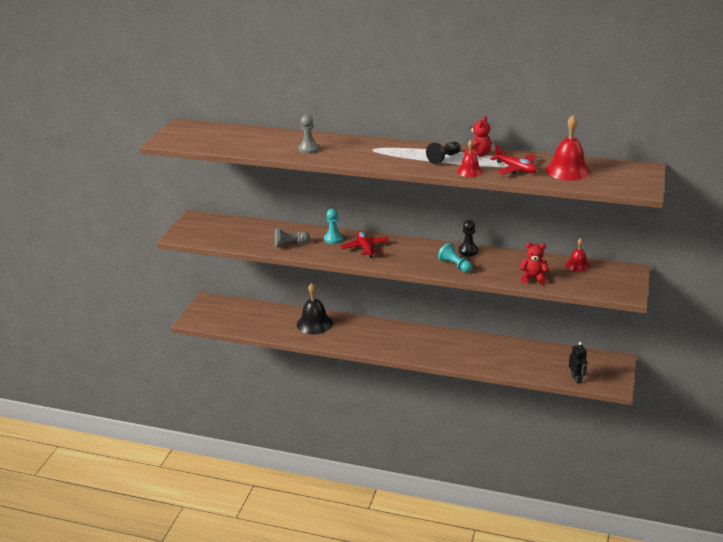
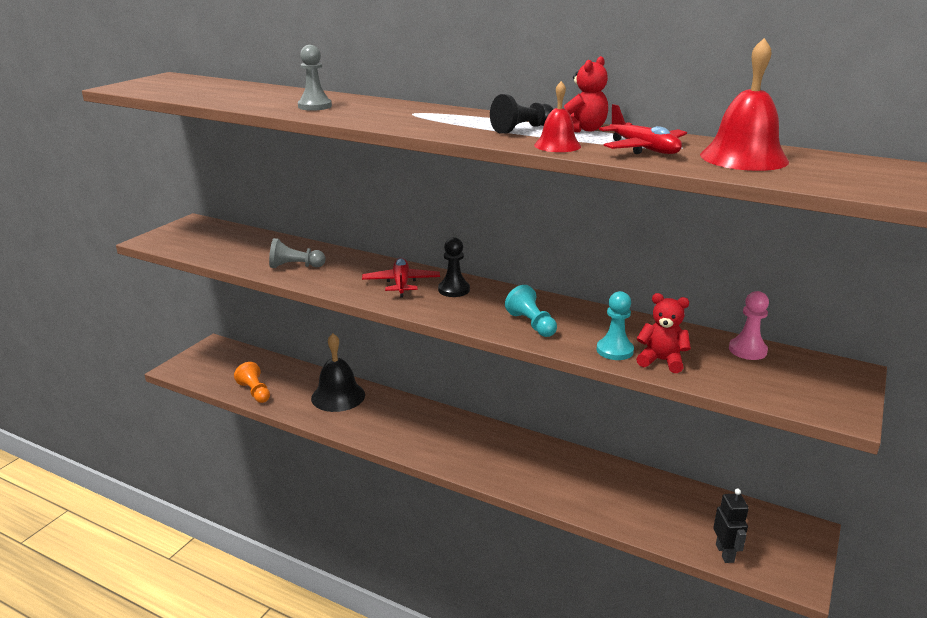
camera: 10 degrees right, 5 degrees down
(257, 329) = (255, 392): none -> orange pawn
(333, 239) = (362, 267): turquoise pawn -> turquoise pawn (614, 350)
(468, 251) = (562, 306): black pawn -> black pawn (454, 290)
(577, 265) = (747, 350): red bell -> pink pawn

